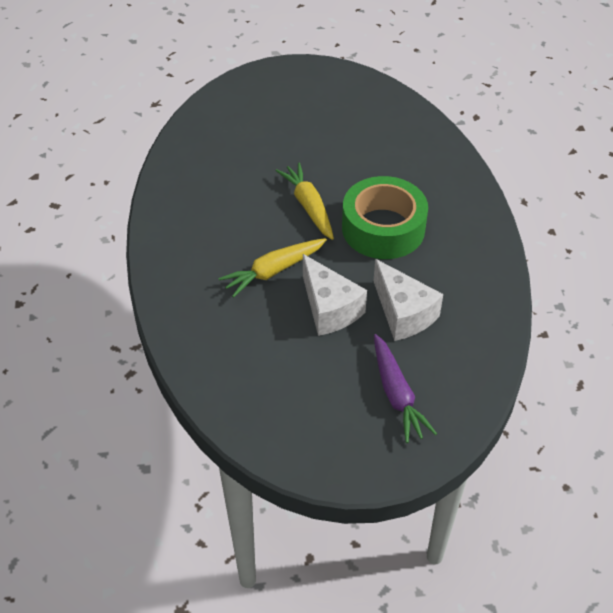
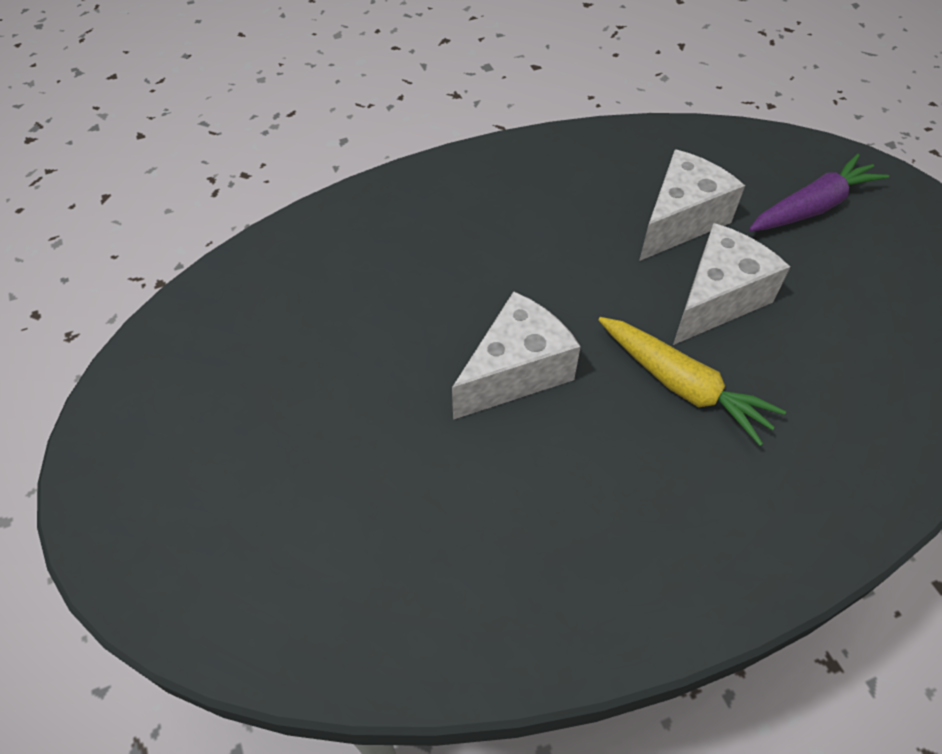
camera: 105 degrees left, 5 degrees up
(308, 206) = (515, 372): yellow carrot -> white cheese
(383, 228) = (527, 267): green tape -> none

